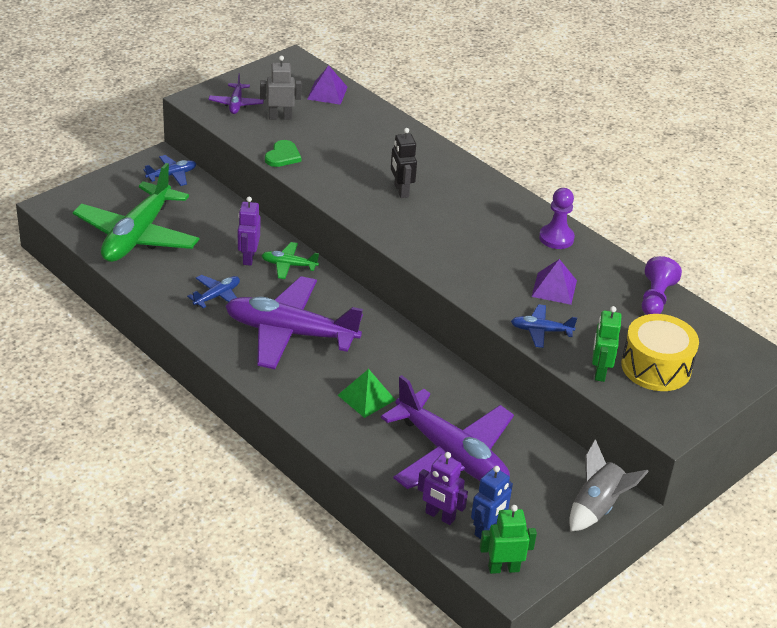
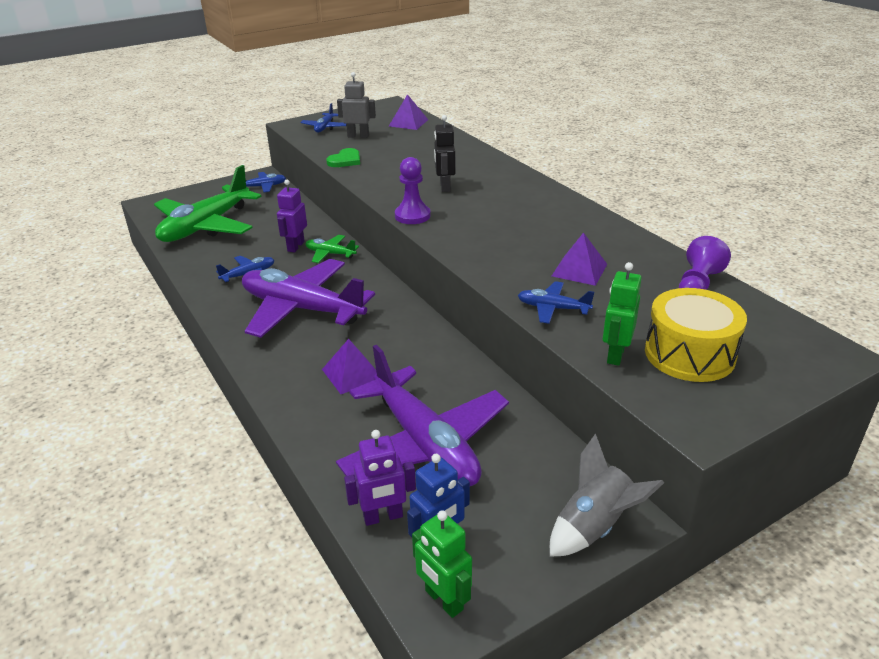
camera: 15 degrees right, 5 degrees down
(236, 104) = (325, 127): purple plane -> blue plane
(366, 397) = (352, 374): green pyramid -> purple pyramid
(440, 516) = (383, 517): purple robot -> purple robot turned 60 degrees counterclockwise
(503, 568) = (443, 600): green robot -> green robot turned 135 degrees counterclockwise
(556, 238) = (593, 228): purple pawn -> purple pawn (412, 216)

